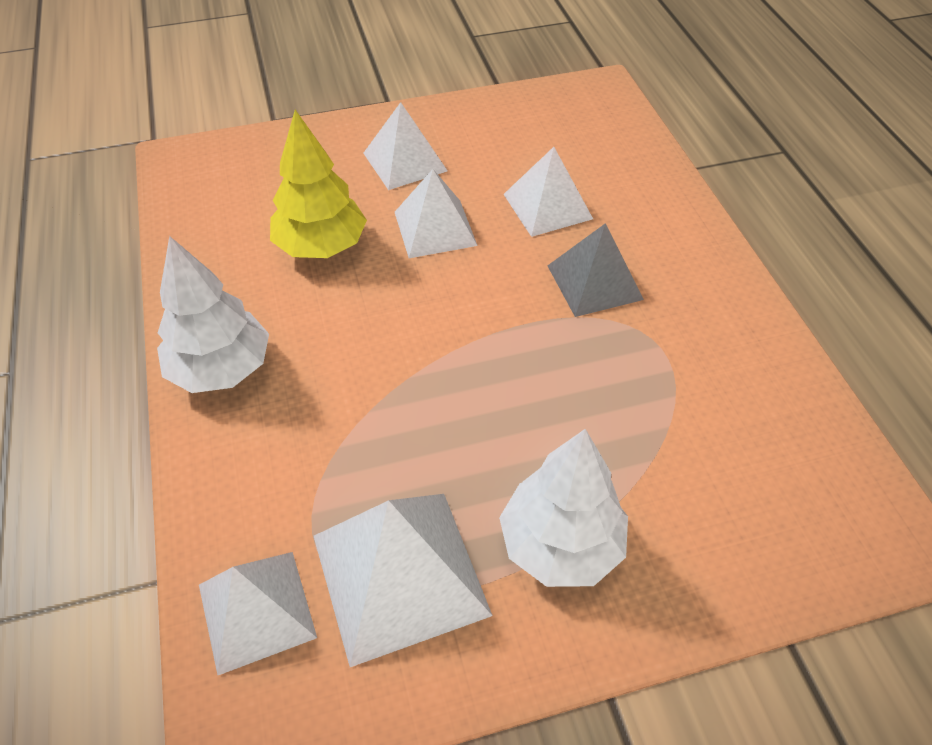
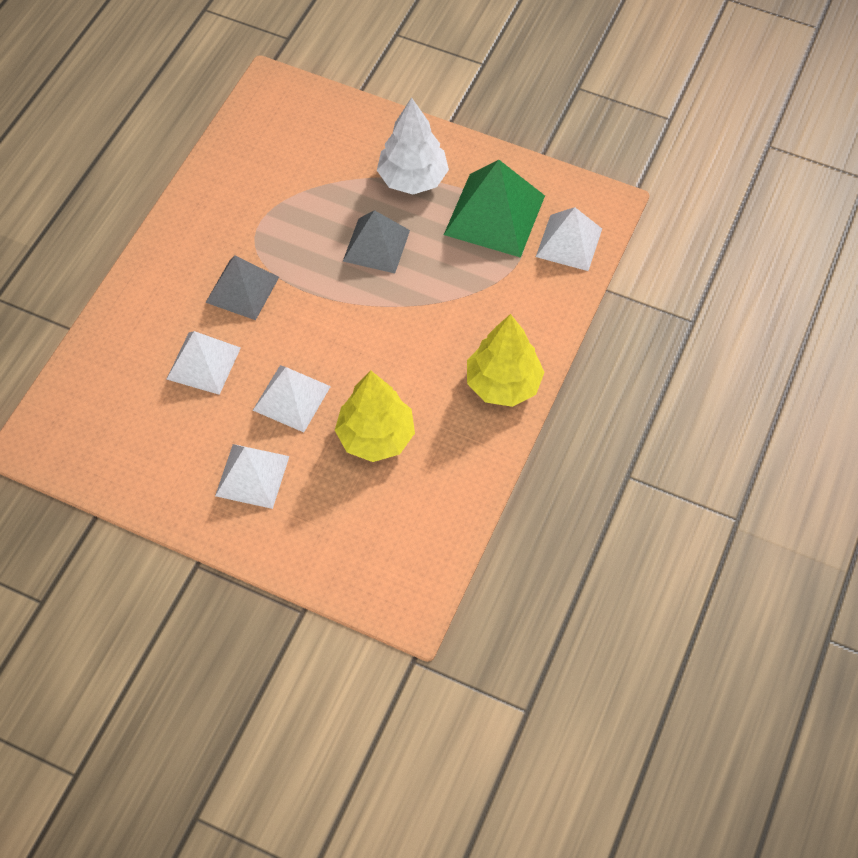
camera: 140 degrees left, 10 degrees up
(221, 369) = (503, 383): white tree -> yellow tree
(399, 574) = (494, 215): white pyramid -> green pyramid
(511, 421) = (376, 245): none -> grey pyramid

